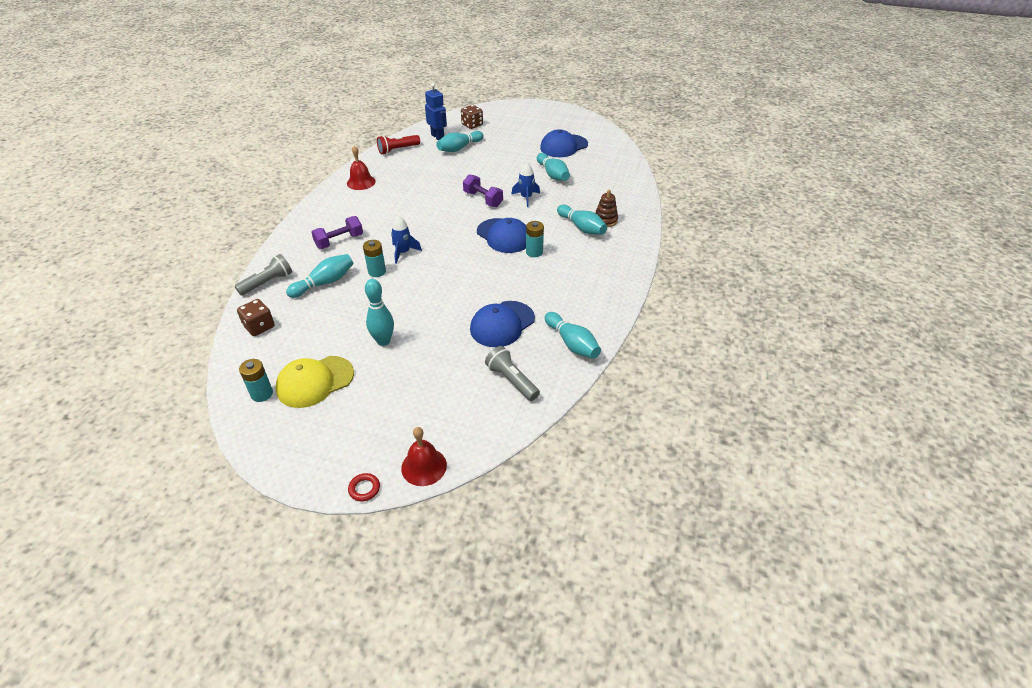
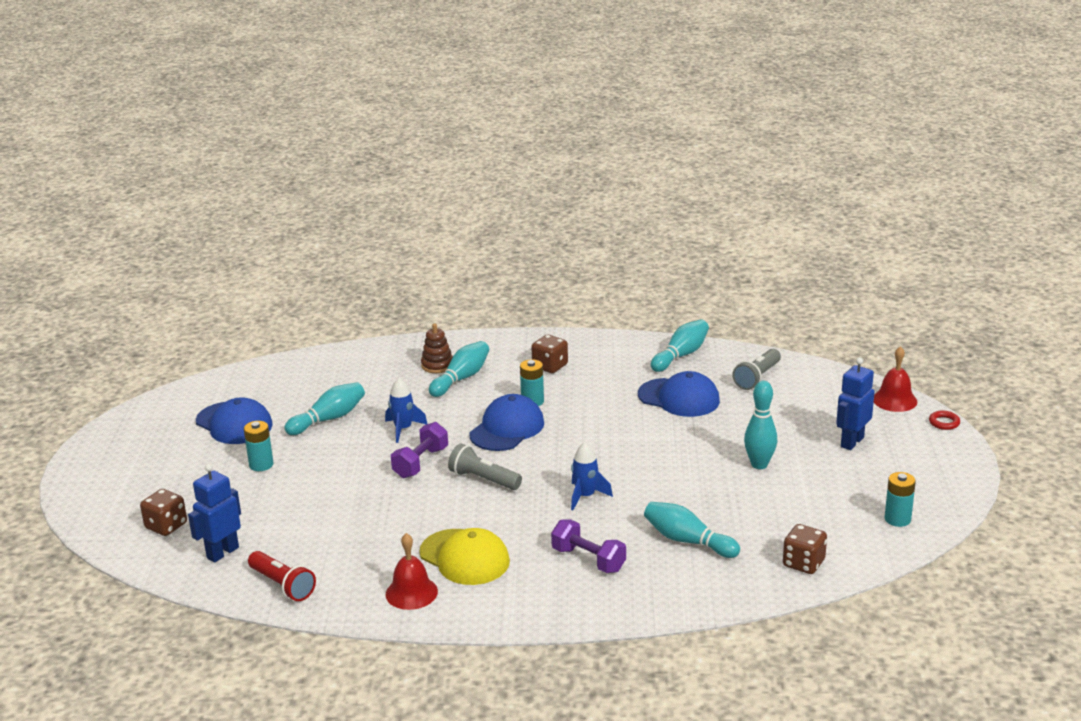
camera: 105 degrees left, 15 degrees down
(268, 282) = (718, 591): grey flashlight -> grey flashlight (483, 479)
(315, 381) = (852, 490): yellow cap -> yellow cap (464, 557)
(377, 271) = (639, 506): turquoise battery -> turquoise battery (261, 465)
(377, 407) = (851, 442): none -> blue robot
(459, 148) = (262, 519): turquoise bowling pin -> none
(583, 269) = (550, 366): none -> brown dice

